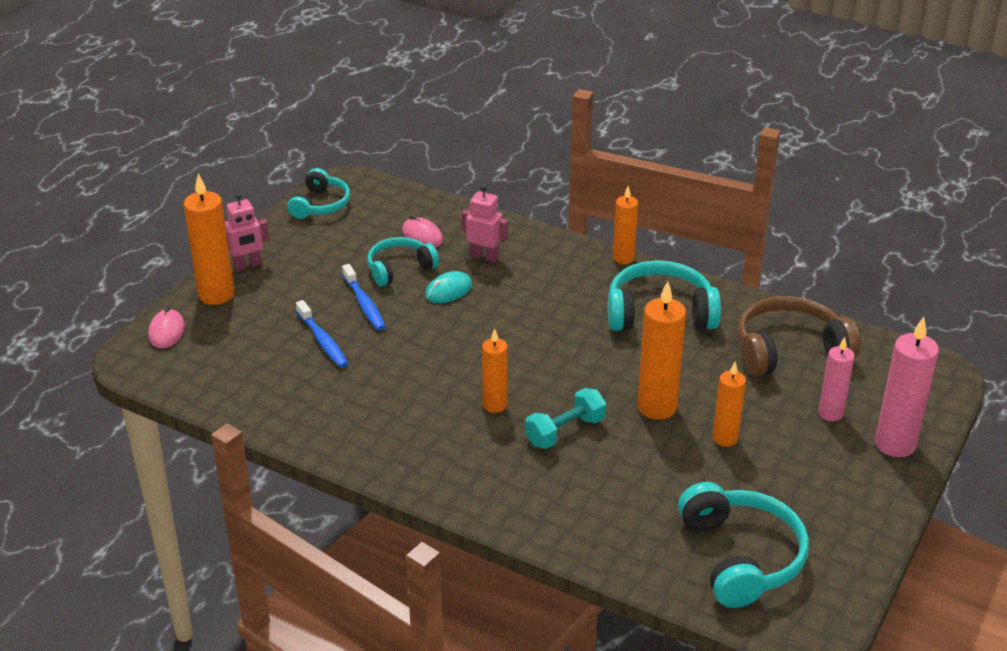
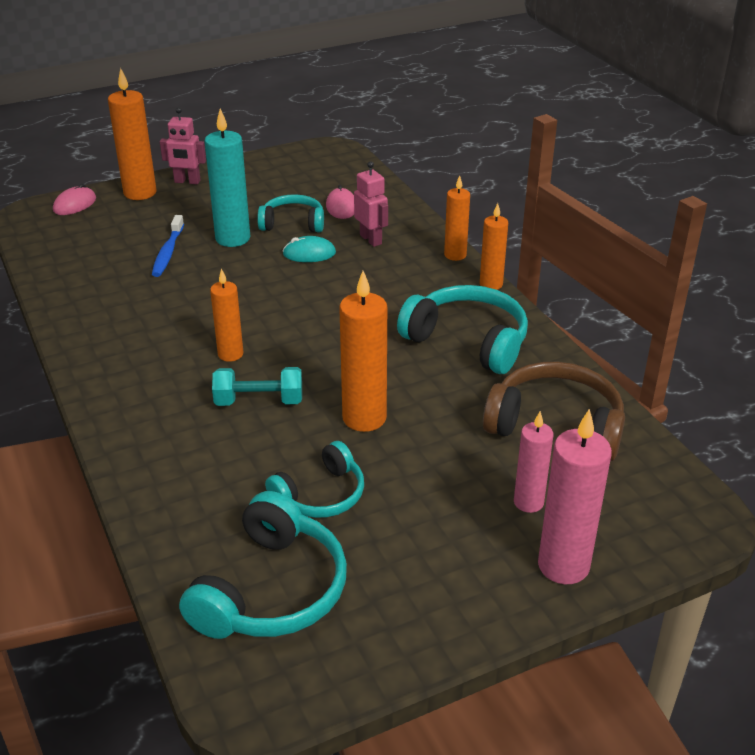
camera: 35 degrees right, 0 degrees up
(320, 204) = (294, 159): turquoise headphones -> turquoise headphones (320, 495)
(364, 304) = (233, 238): blue toothbrush -> turquoise candle
(725, 438) = (393, 475): orange candle -> orange candle (455, 255)

